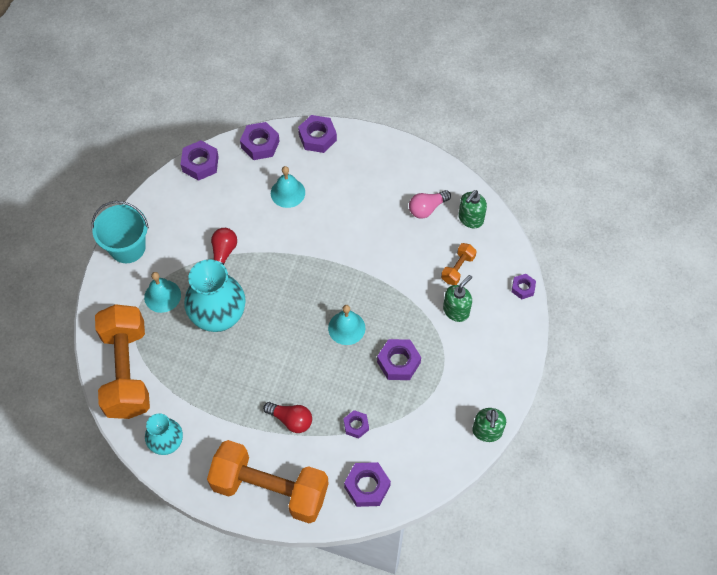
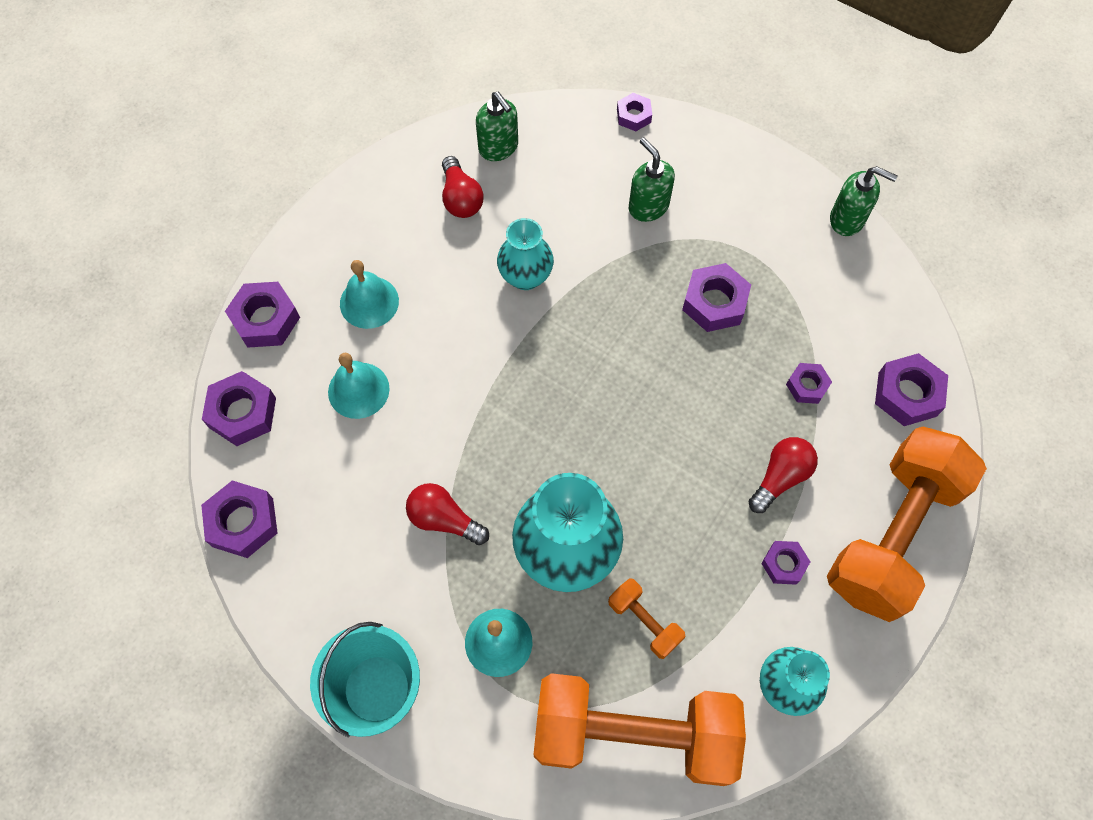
camera: 75 degrees left, 5 degrees up
(237, 431) = (784, 564): none -> purple nut
(346, 328) = (638, 360): turquoise bell -> turquoise bell (369, 302)
(384, 255) = (525, 277): none -> turquoise vase
(427, 208) = (461, 198): pink light bulb -> red light bulb
(458, 269) = (578, 186): orange dumbbell -> orange dumbbell (644, 621)

